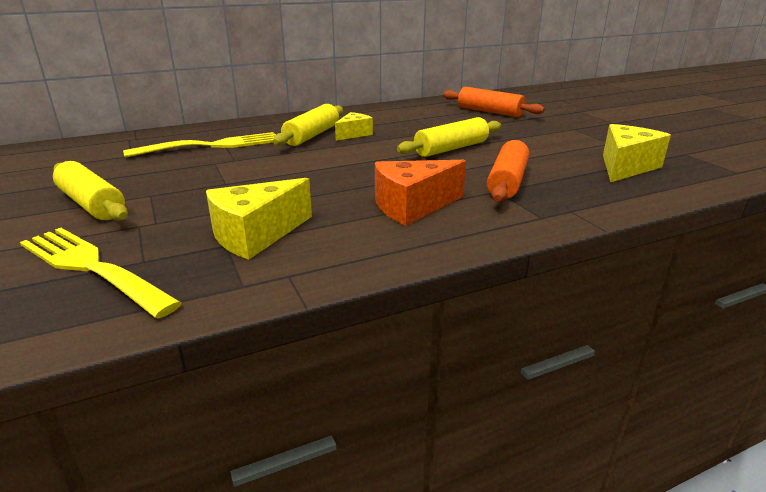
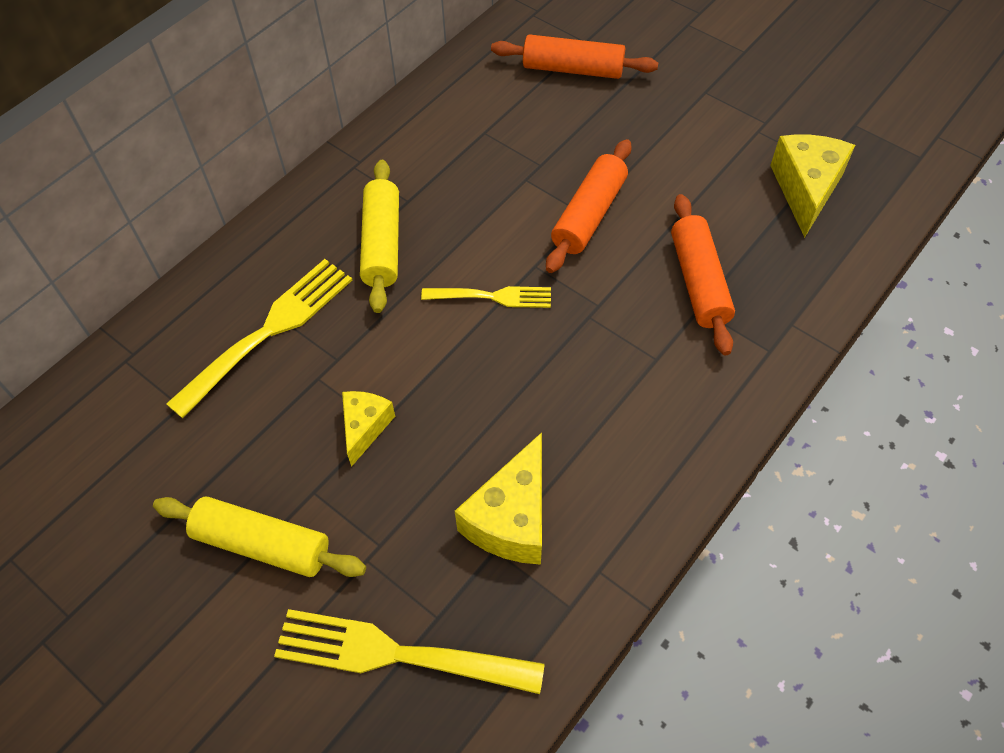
camera: 25 degrees left, 30 degrees up
(353, 134) = (436, 217): yellow cheese -> yellow cheese (365, 427)
(355, 160) = (492, 297): none -> yellow fork
(412, 206) = (631, 385): orange cheese -> none
(451, 149) = (589, 215): yellow rolling pin -> orange rolling pin

